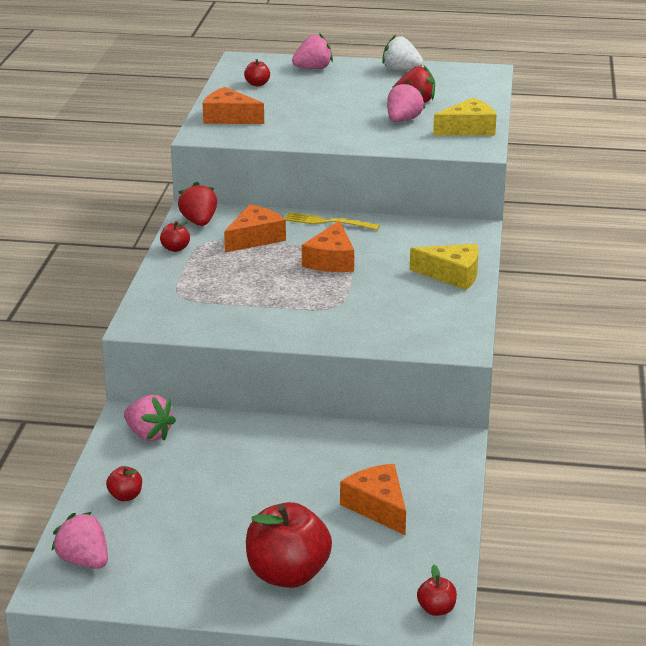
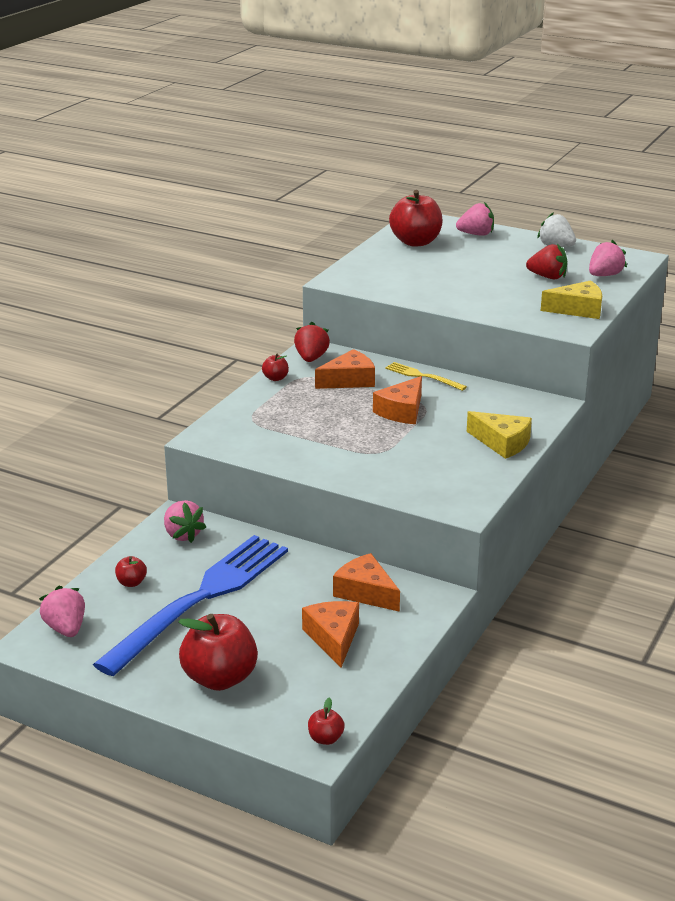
camera: 20 degrees right, 0 degrees up
(213, 497) = (201, 598): none -> blue fork
(229, 118) = (369, 269): orange cheese -> orange cheese (365, 592)
(257, 84) = (416, 242): red apple -> red apple, size x2.22
(403, 120) = (523, 293): pink strawberry -> pink strawberry (604, 275)

